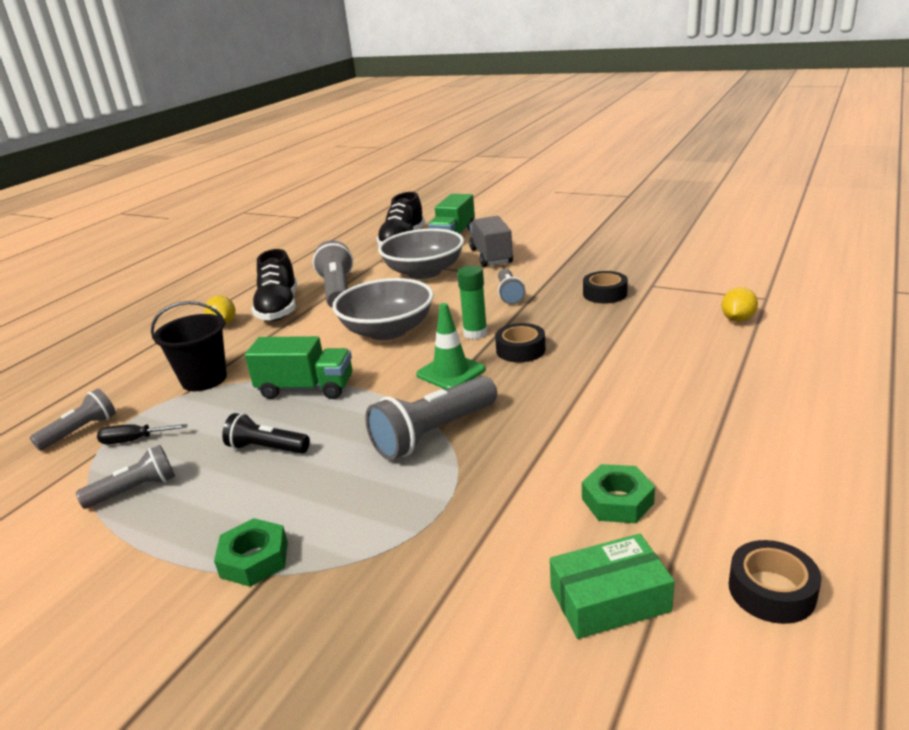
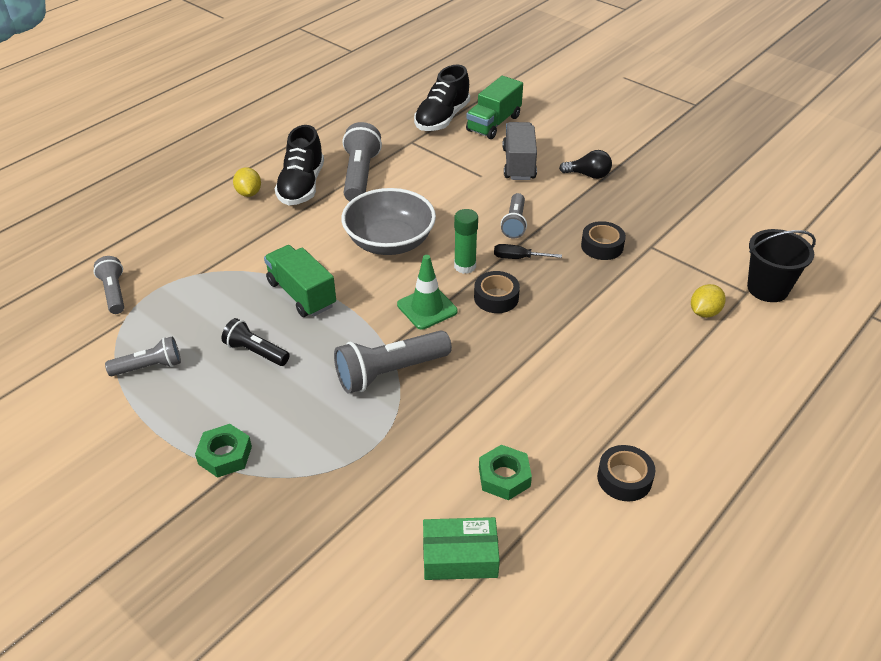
camera: 10 degrees right, 15 degrees up
(81, 431) = (114, 293): grey flashlight -> grey flashlight turned 75 degrees counterclockwise
(134, 440) = (155, 315): black screwdriver -> black screwdriver (518, 258)
(204, 379) = (220, 260): black bucket -> black bucket (767, 288)
(306, 388) = (301, 294): green truck -> green truck turned 150 degrees counterclockwise
(424, 272) = (448, 170): grey bowl -> none
(561, 251) = (588, 175): none -> black light bulb
(771, 591) = (575, 581): black tape -> black tape (624, 478)

